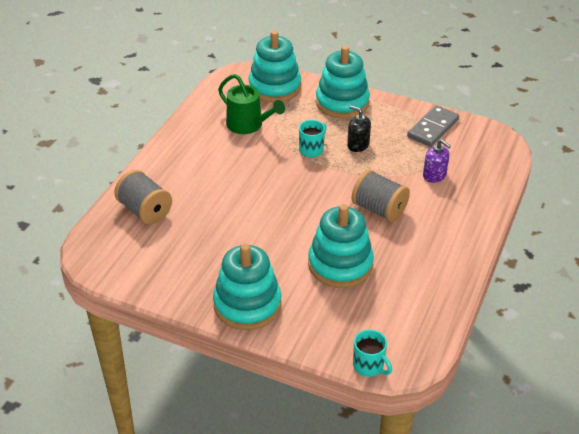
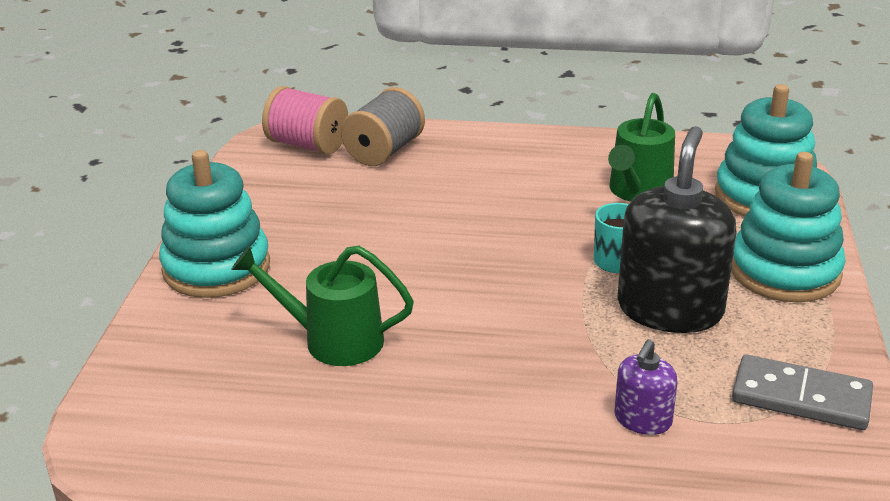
camera: 75 degrees right, 10 degrees down
(114, 244) = (307, 145): none -> pink spool
(340, 264) = (332, 340): turquoise stacking toy -> green watering can
(358, 145) = (670, 309): black soap dispenser -> black soap dispenser, size x2.04
(369, 366) = (99, 408): turquoise mug -> none
(379, 209) = (497, 362): grey spool -> none

